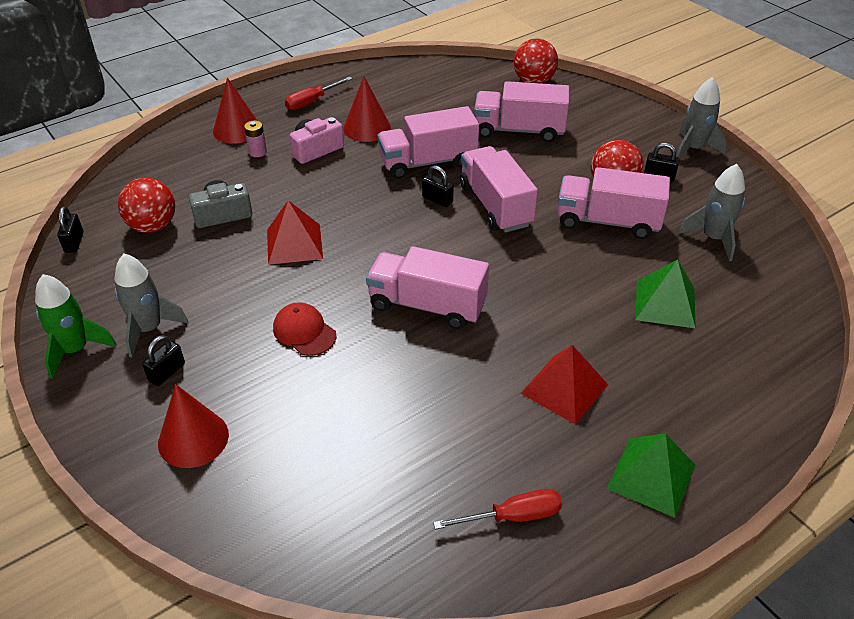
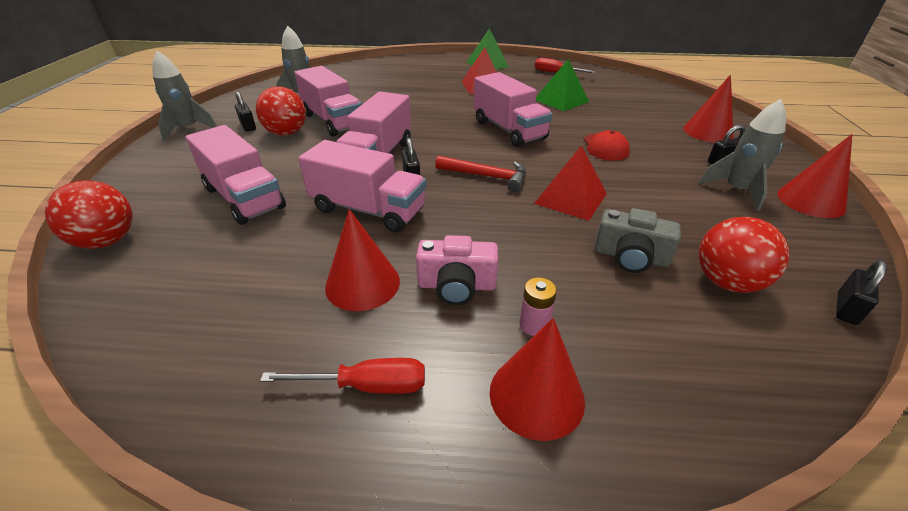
camera: 140 degrees left, 5 degrees down
(76, 350) = (810, 201): green rocket -> red cone
(381, 231) = (487, 176): none -> red hammer
(665, 303) = (383, 89): green pyramid -> green pyramid (561, 100)

